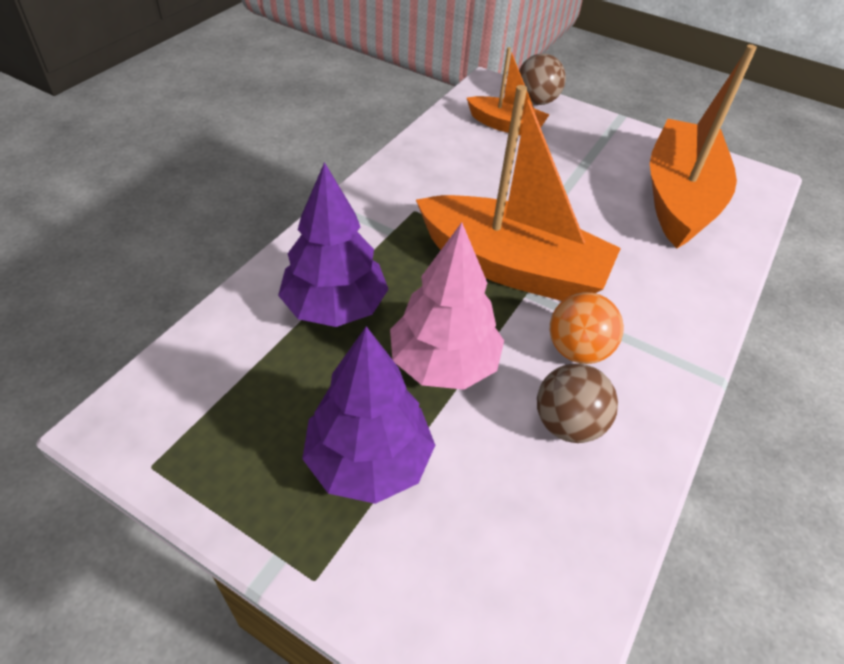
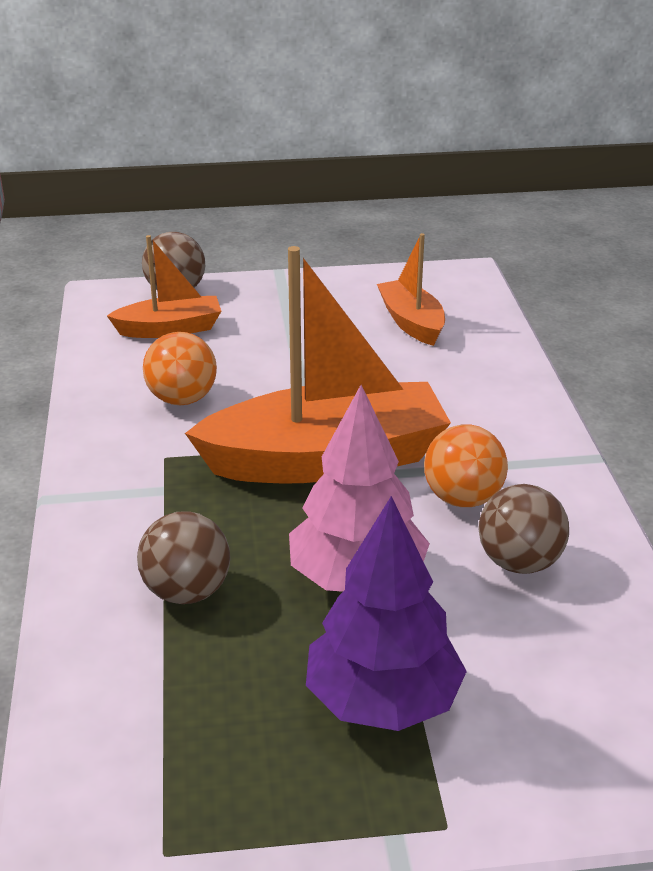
camera: 35 degrees left, 15 degrees down
(335, 307) = (187, 591): purple tree -> brown ball
(464, 177) = (182, 399): none -> orange ball
(679, 198) = (411, 322): orange boat -> orange boat, size x0.52

